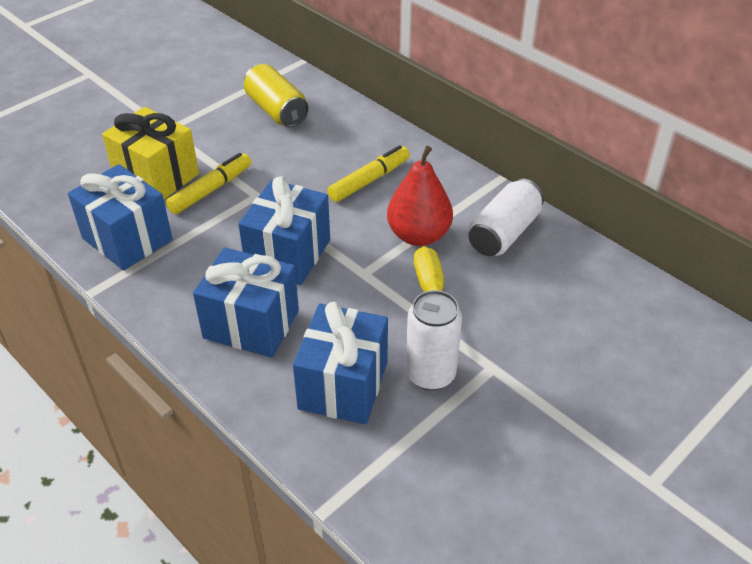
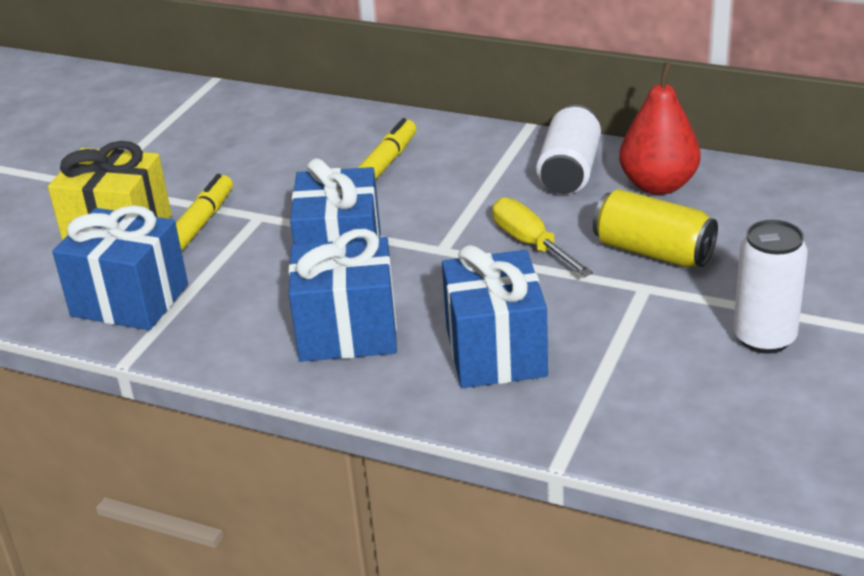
camera: 20 degrees left, 10 degrees down
(276, 110) = (221, 132): yellow can -> yellow can (653, 252)
(419, 235) = (478, 199): red pear -> red pear (658, 185)
(430, 374) = (583, 313): white can -> white can (764, 338)

